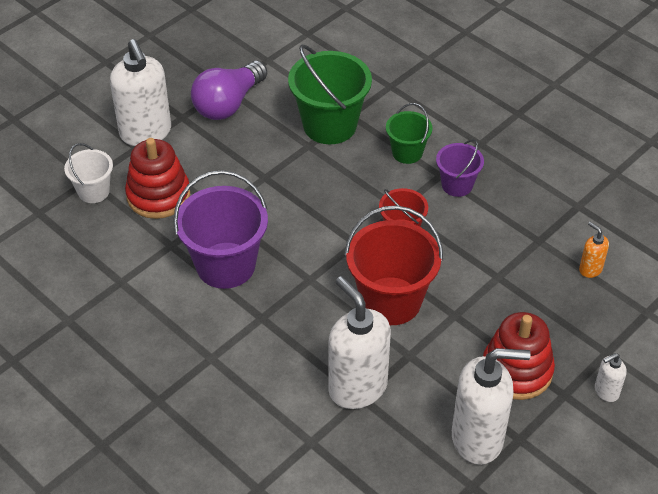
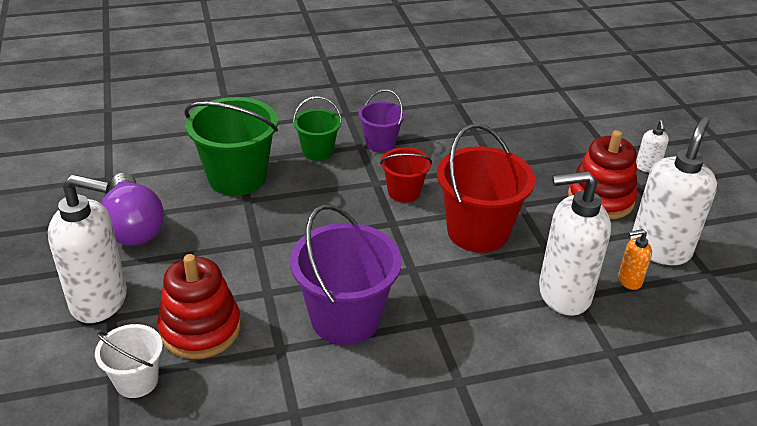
camera: 60 degrees left, 10 degrees down
(590, 269) = (523, 123): orange soap dispenser -> orange soap dispenser (629, 280)

